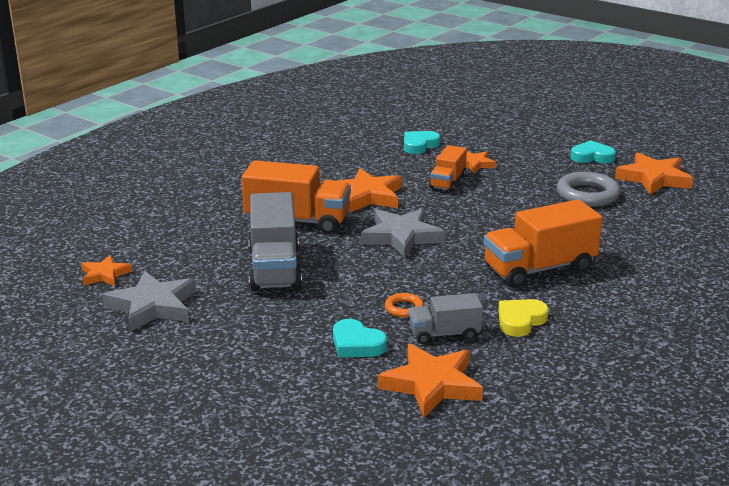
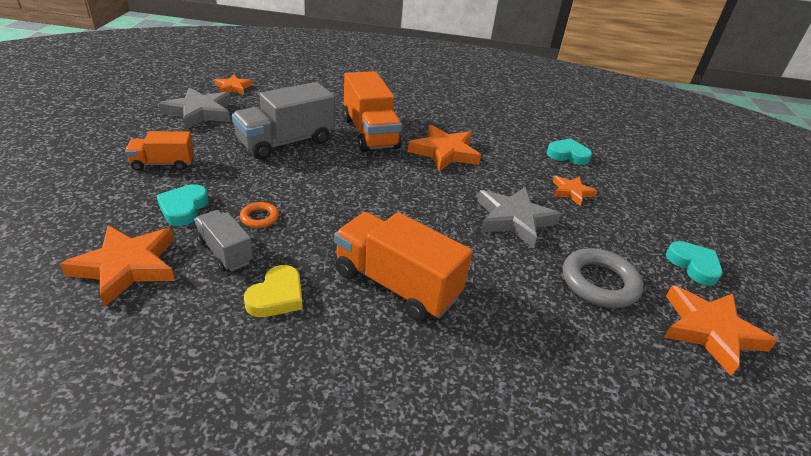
camera: 55 degrees right, 10 degrees up
(402, 237) = (388, 186): grey star -> grey star (514, 219)
(447, 182) = (517, 186): orange truck -> orange truck (163, 164)
(520, 321) = (277, 296): yellow heart -> yellow heart turned 105 degrees clockwise

